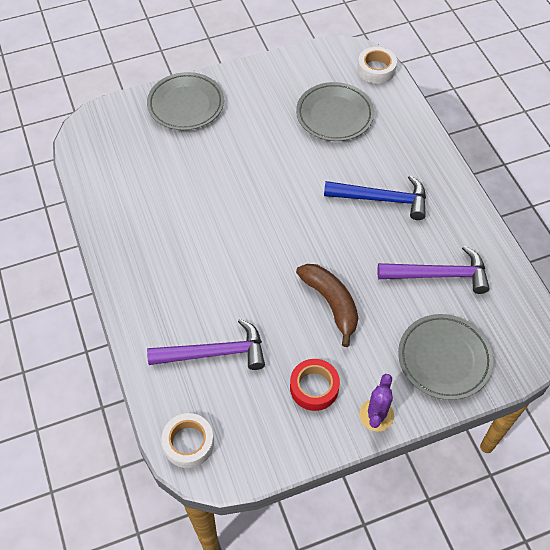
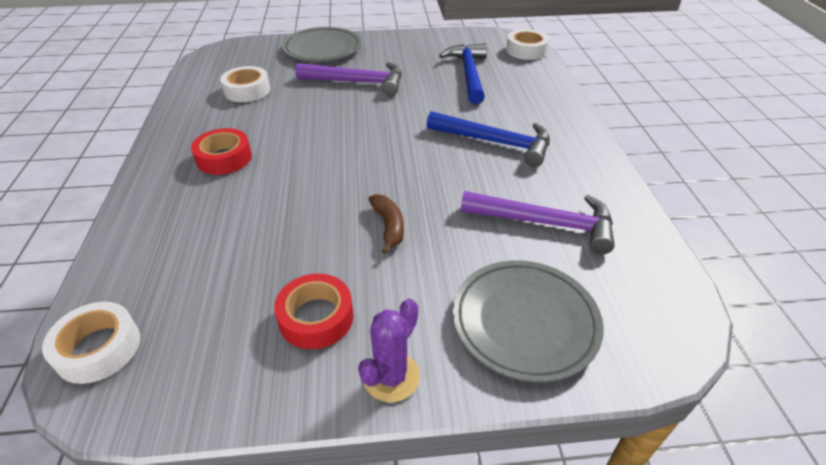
camera: 15 degrees right, 15 degrees down
(146, 179) = (247, 90): none -> white tape
(173, 265) = (224, 158): none -> red tape
(214, 353) = (210, 249): purple hammer -> purple hammer (357, 82)
(331, 303) = (388, 226): brown banana -> brown banana, size x0.61
(334, 115) = (468, 74): grey plate -> blue hammer

